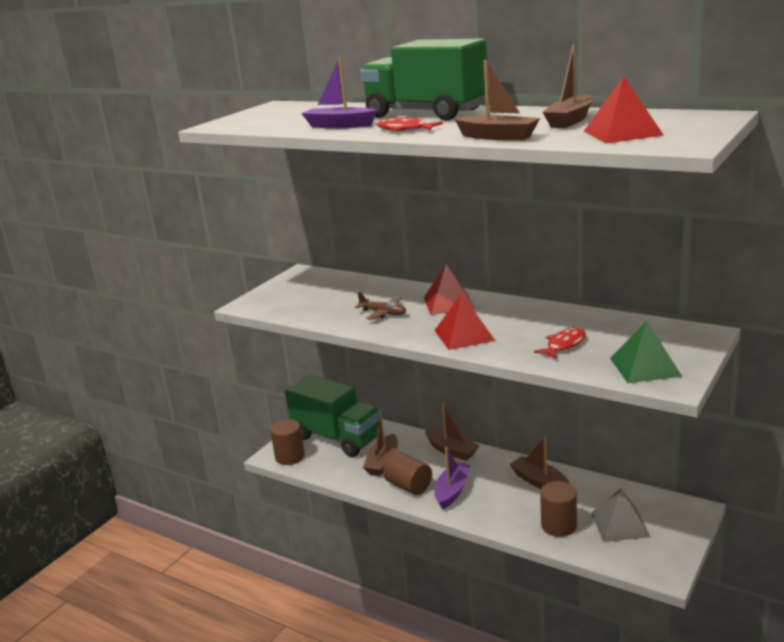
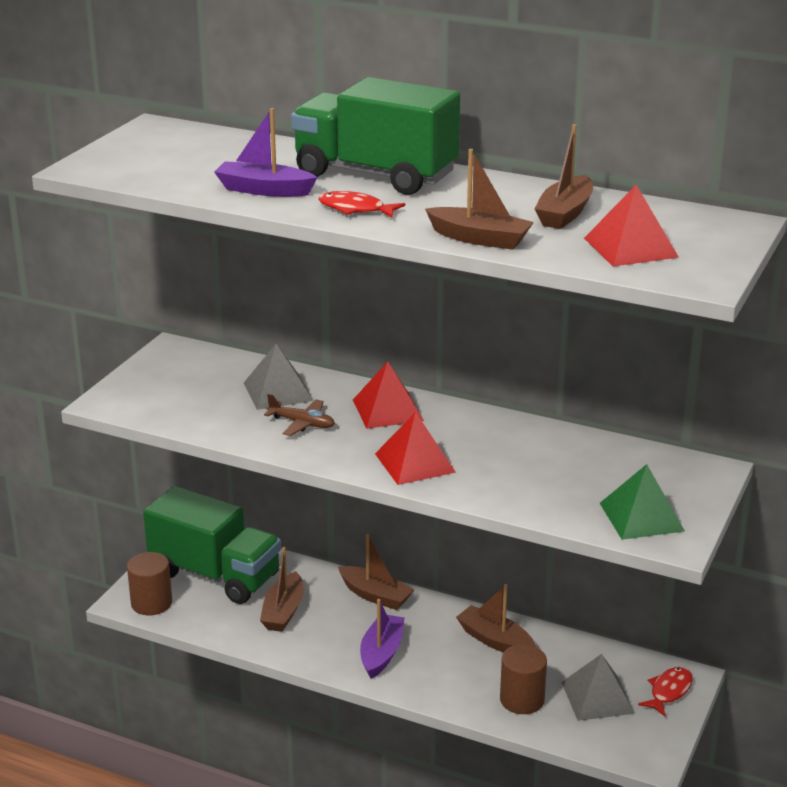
camera: 10 degrees left, 5 degrees up
(370, 294) = (278, 391): none -> grey pyramid
(408, 486) = (323, 646): brown cylinder -> none
(564, 345) = (542, 482): red fish -> red fish (669, 691)

